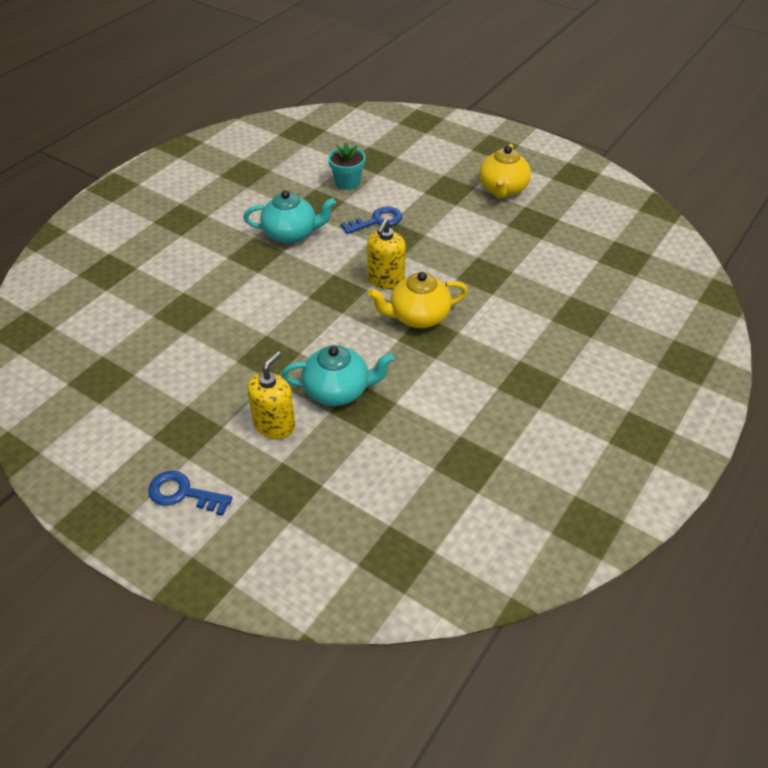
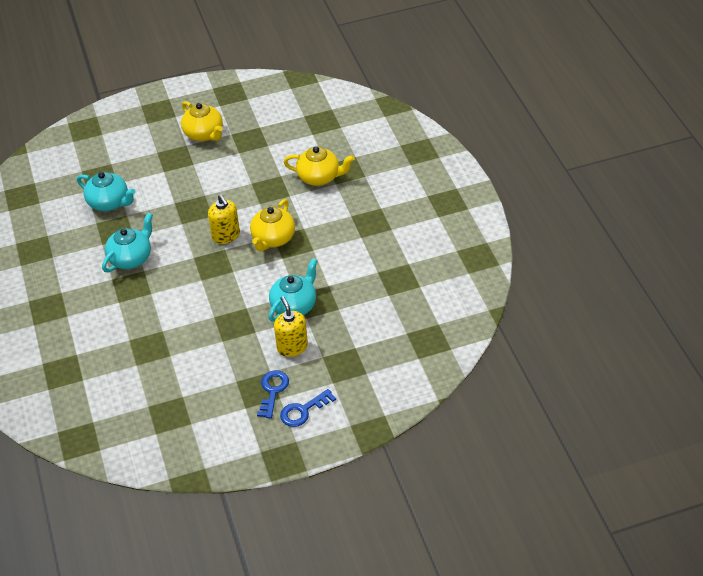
camera: 50 degrees left, 0 degrees up
(347, 182) = (109, 203): turquoise flower pot -> turquoise teapot
(377, 221) = (166, 209): blue key -> blue key (273, 391)
(545, 301) = (319, 177): none -> yellow teapot

